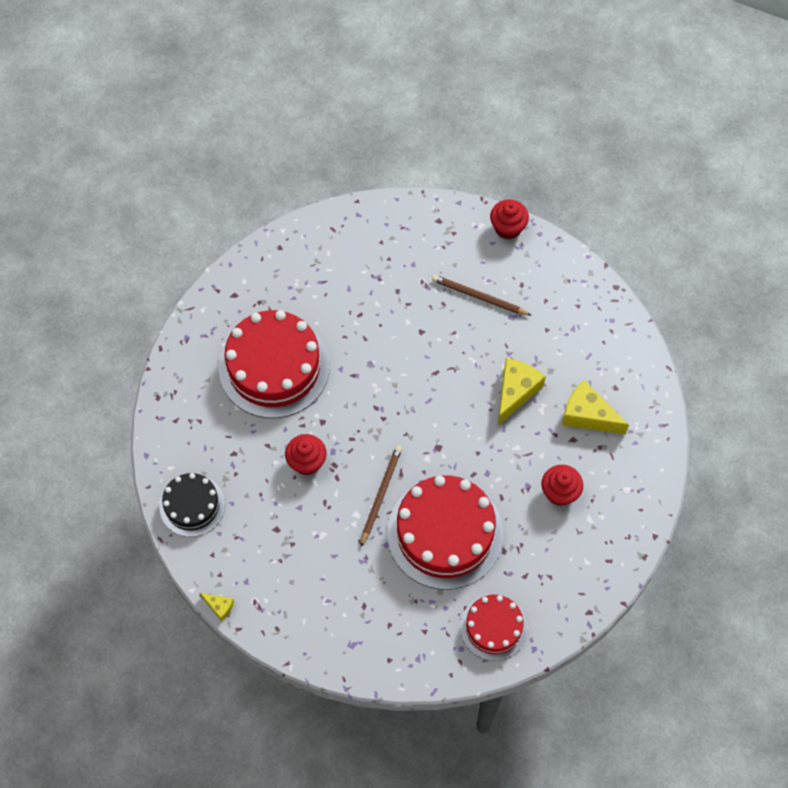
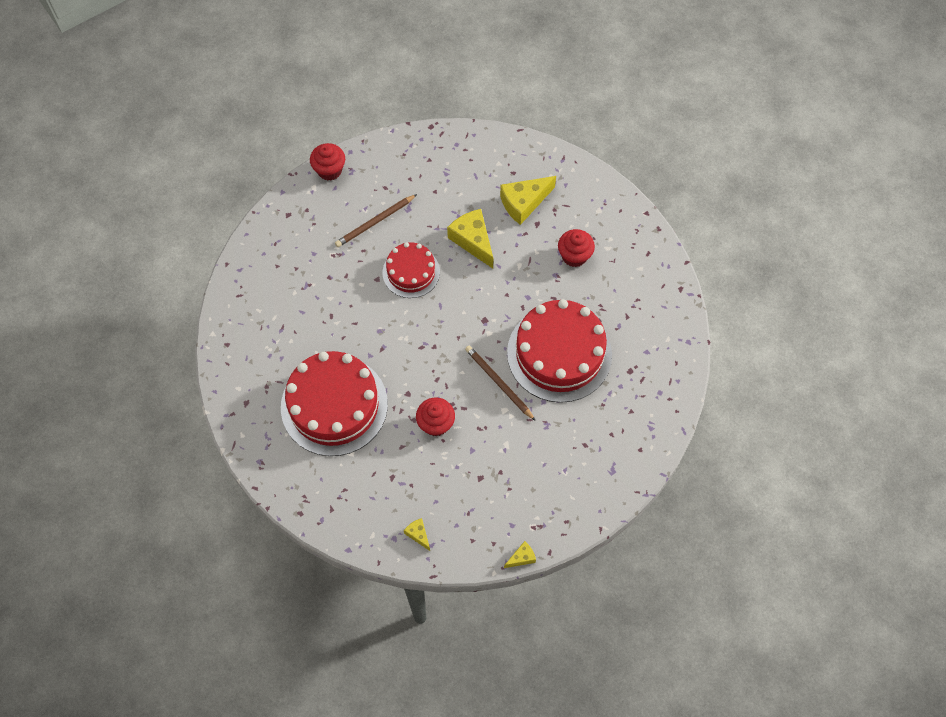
camera: 60 degrees left, 0 degrees up
(192, 505) = (418, 534): black cake -> yellow cheese
(493, 627) = (655, 360): red cake -> red cake (411, 272)

